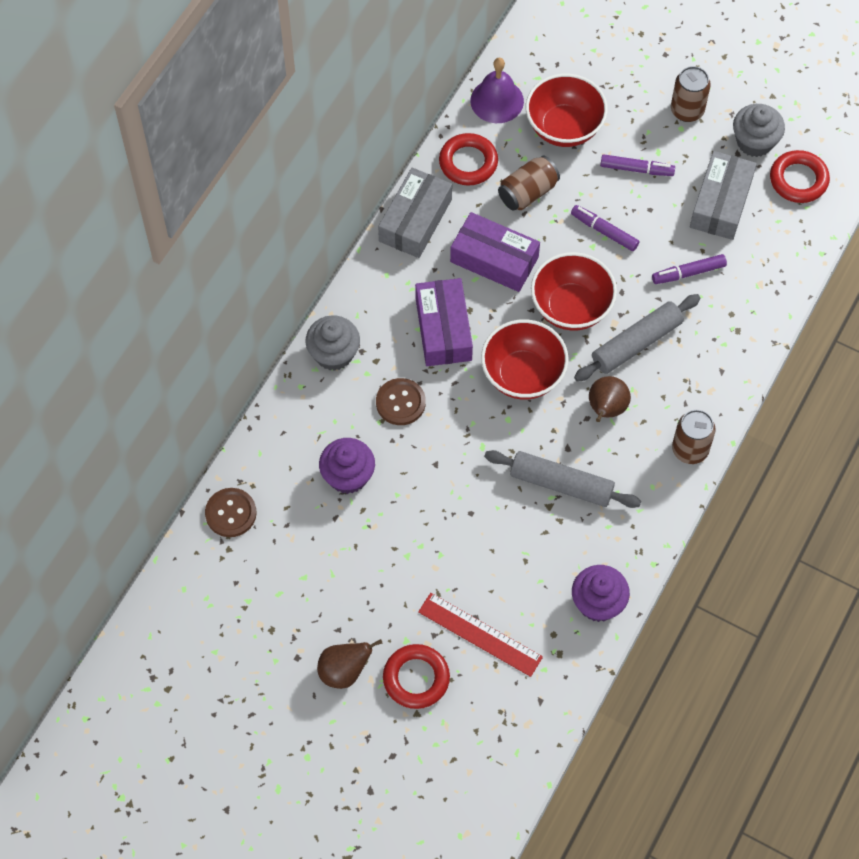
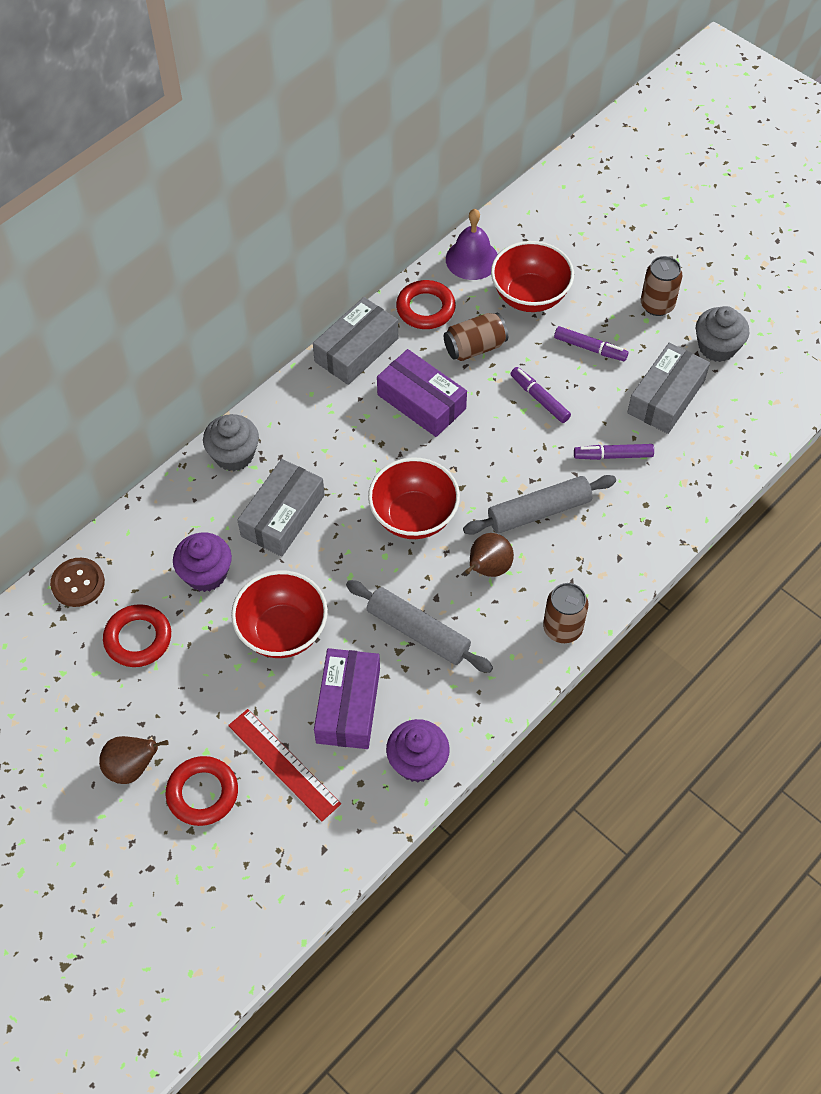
camera: 15 degrees right, 5 degrees down
(400, 402) = (283, 516): brown button -> grey box
(443, 329) = (349, 456): purple box -> purple box (348, 705)
(571, 307) = (483, 463): red bowl -> red bowl (282, 631)
(798, 180) = (752, 391): red ring -> red ring (138, 639)

